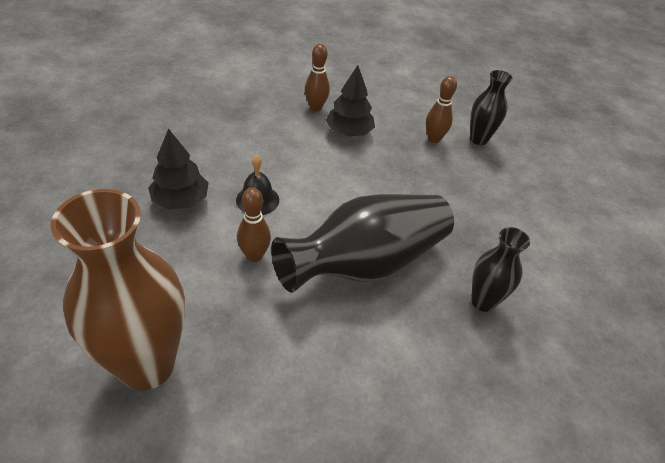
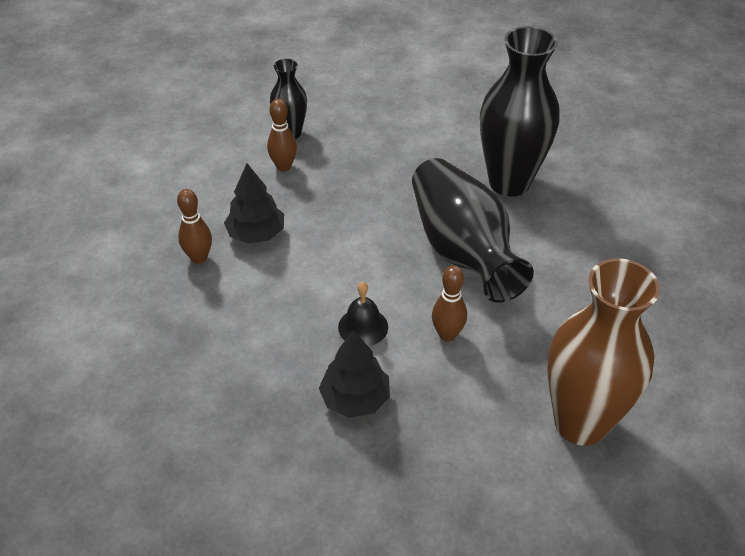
camera: 75 degrees left, 0 degrees up
(483, 301) = (509, 182): black vase -> black vase, size x1.93

